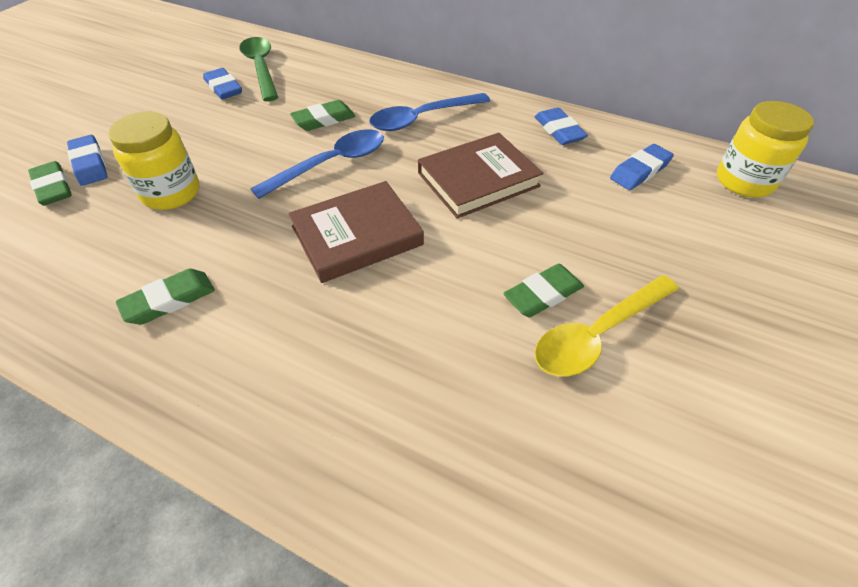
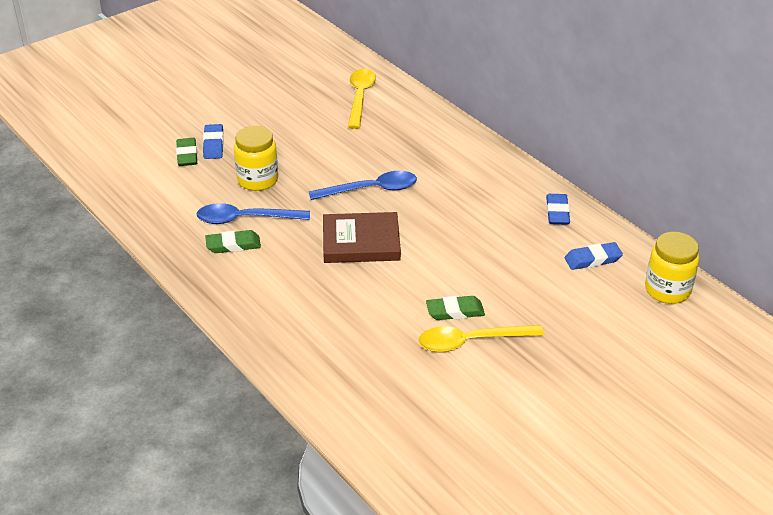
camera: 25 degrees right, 10 degrees down
(223, 88) = (324, 108): blue eraser -> none
(261, 68) = (360, 97): green spoon -> yellow spoon
(324, 120) = (384, 154): green eraser -> none
(421, 118) = (457, 173): blue spoon -> blue spoon (245, 219)
(478, 179) = (467, 230): brown book -> none

